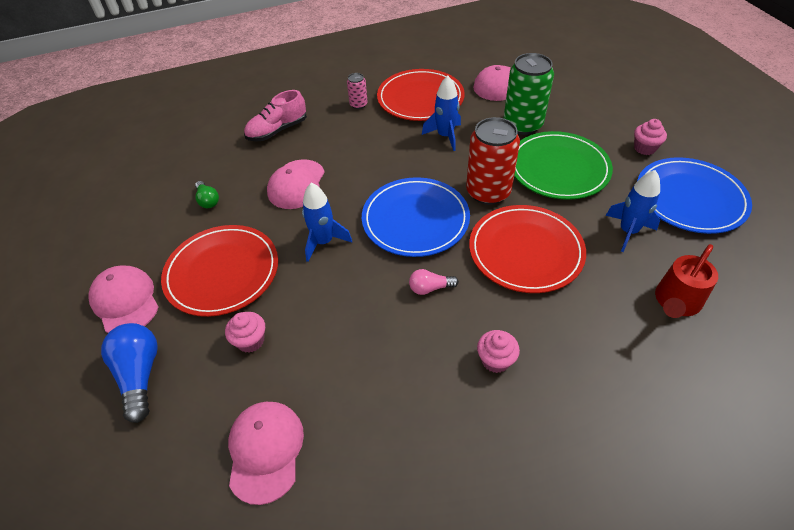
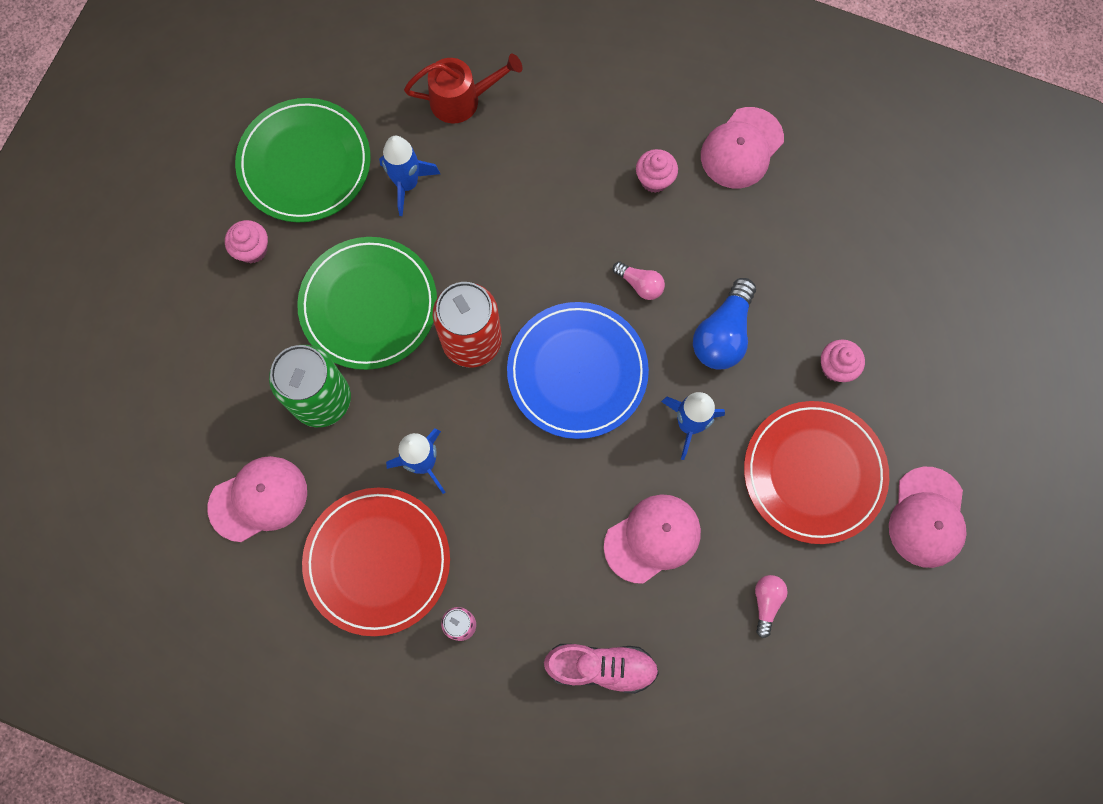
camera: 140 degrees left, 25 degrees up
(140, 375) = (950, 413): blue light bulb -> blue light bulb (723, 334)
(208, 200) = (766, 602): green light bulb -> pink light bulb
(265, 451) = (885, 259): pink cap -> pink cap (742, 148)
(525, 251) = (518, 246): red plate -> none
(690, 198) = (305, 163): blue plate -> green plate

